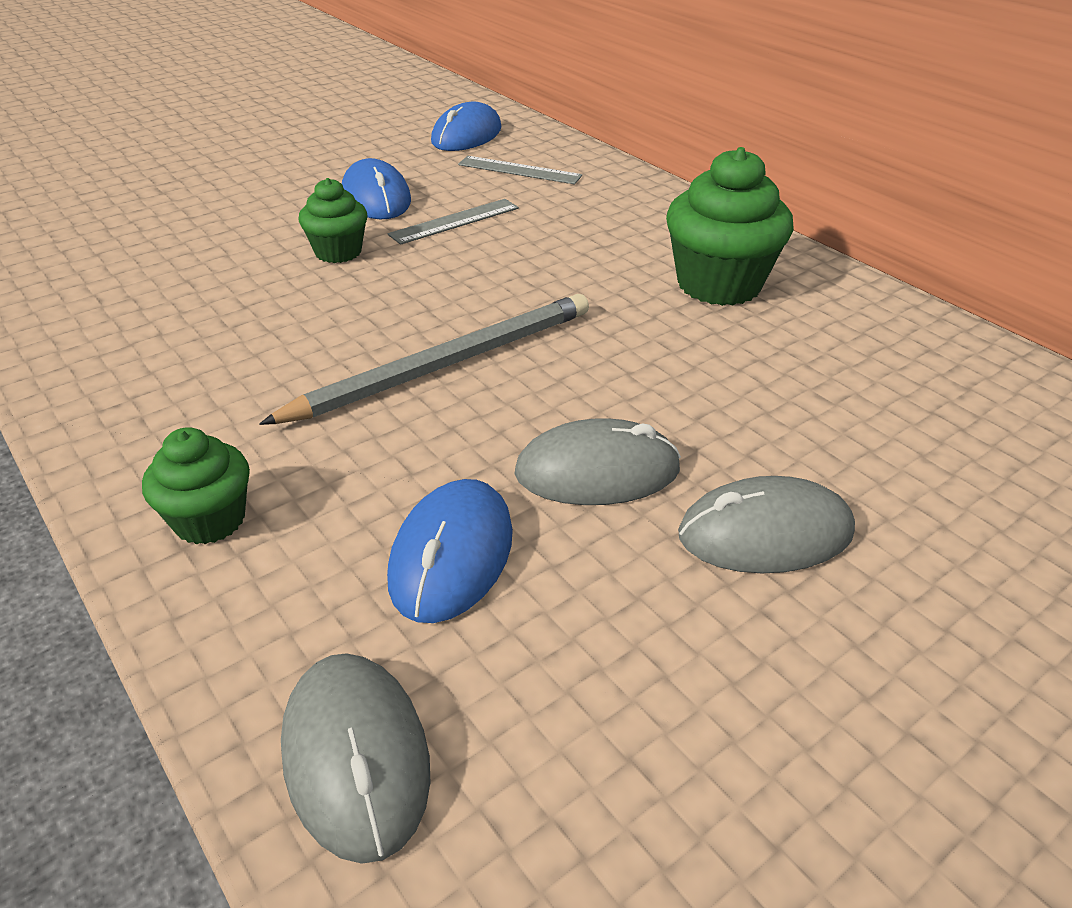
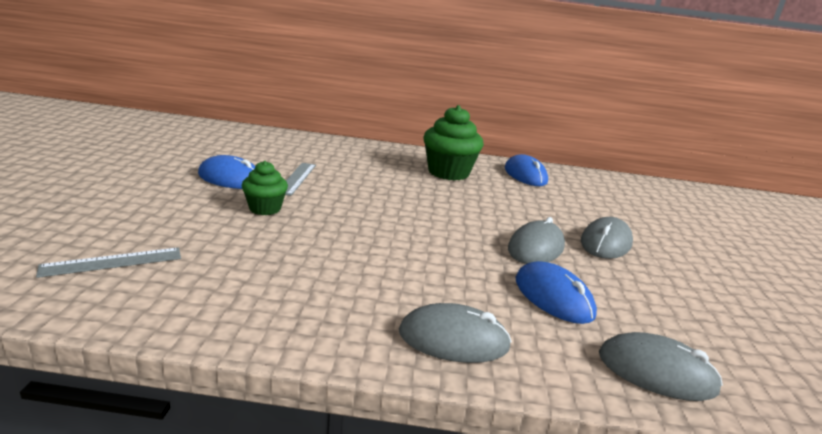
camera: 50 degrees left, 15 degrees down
(210, 520) = (453, 339): green cupcake -> grey mouse
(445, 364) = (415, 235): grey pencil -> none
(466, 135) = (220, 139): blue mouse -> blue mouse (525, 175)
(519, 170) = (282, 149): grey ruler -> grey ruler (112, 262)

